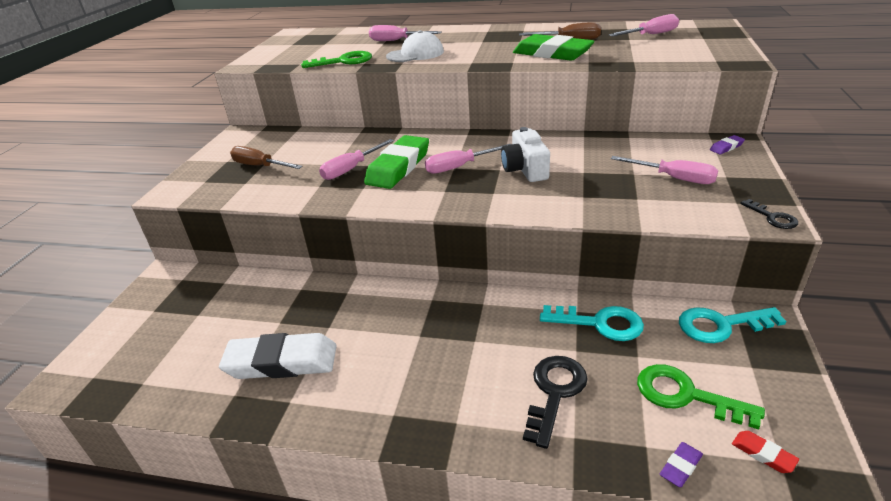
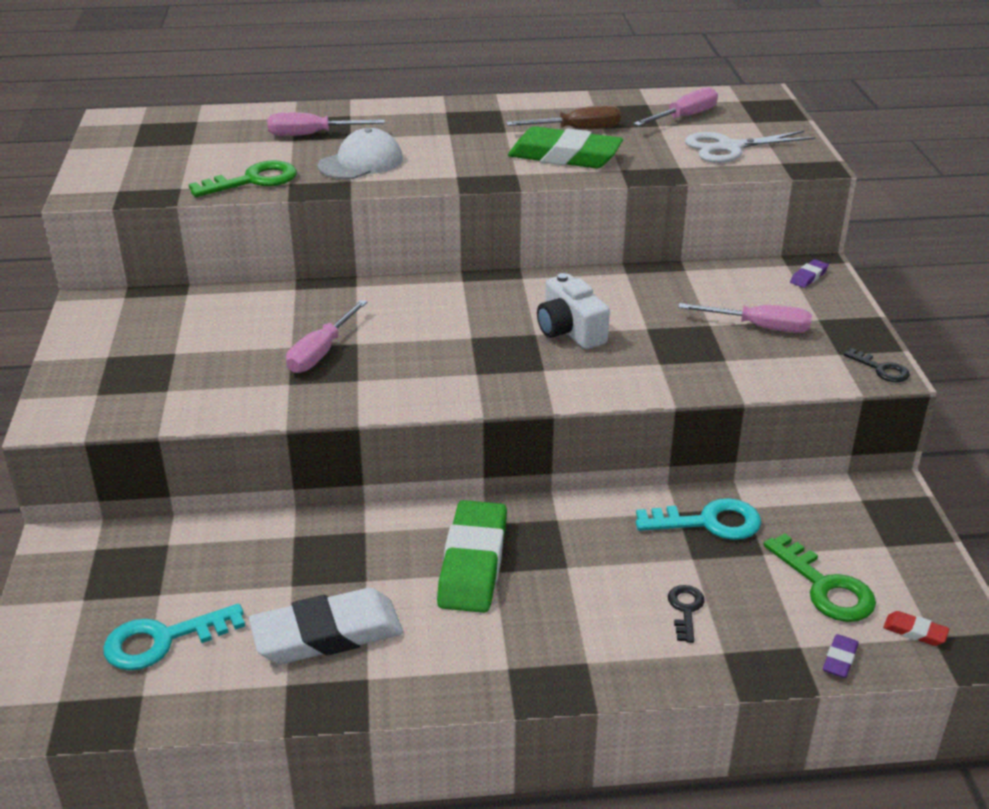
camera: 20 degrees left, 0 degrees up
(260, 166) = (171, 360): brown screwdriver -> none
(398, 167) = (390, 343): green eraser -> green eraser (473, 563)
(459, 167) = (478, 335): pink screwdriver -> none
(555, 392) = (685, 609): black key -> black key, size x0.57
(677, 51) = (729, 148): none -> white scissors
(685, 395) = (825, 587): green key -> green key turned 135 degrees counterclockwise
(720, 325) = (843, 504): turquoise key -> turquoise key (162, 640)

